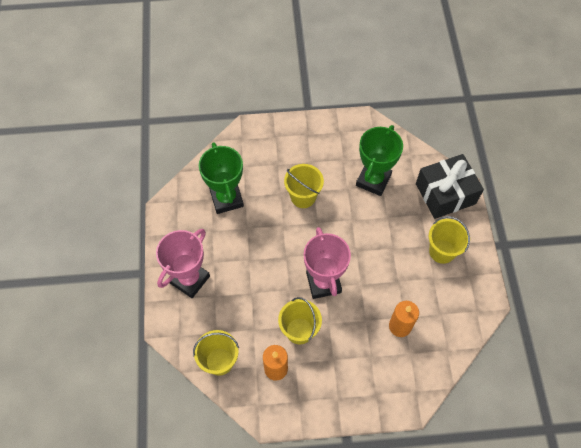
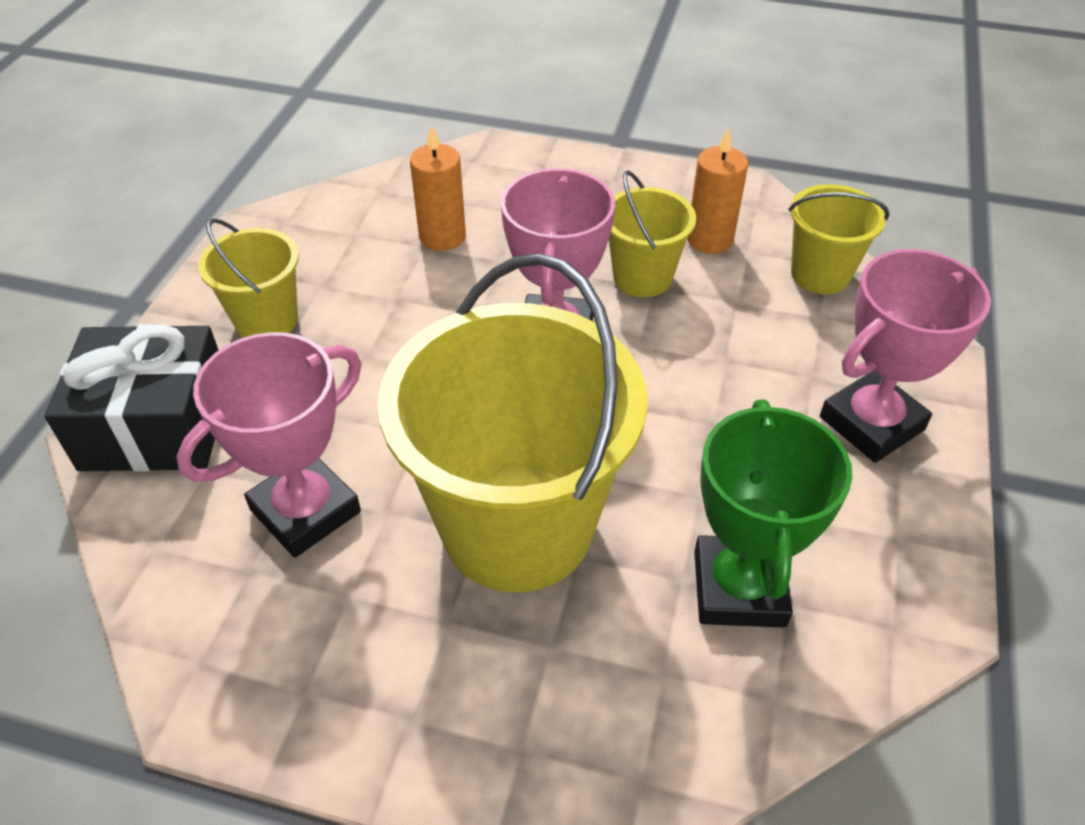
camera: 160 degrees left, 15 degrees down
(303, 197) = (517, 526): yellow bucket -> yellow bucket, size x2.05
(373, 180) = (305, 511): green trophy -> pink trophy

